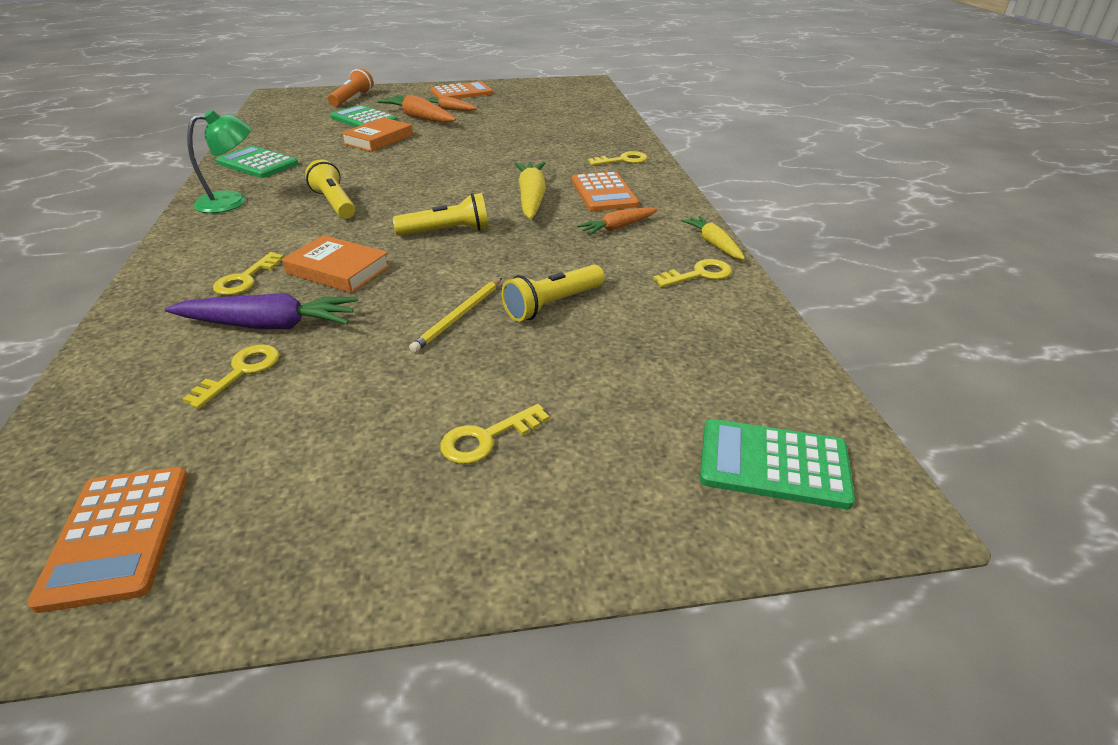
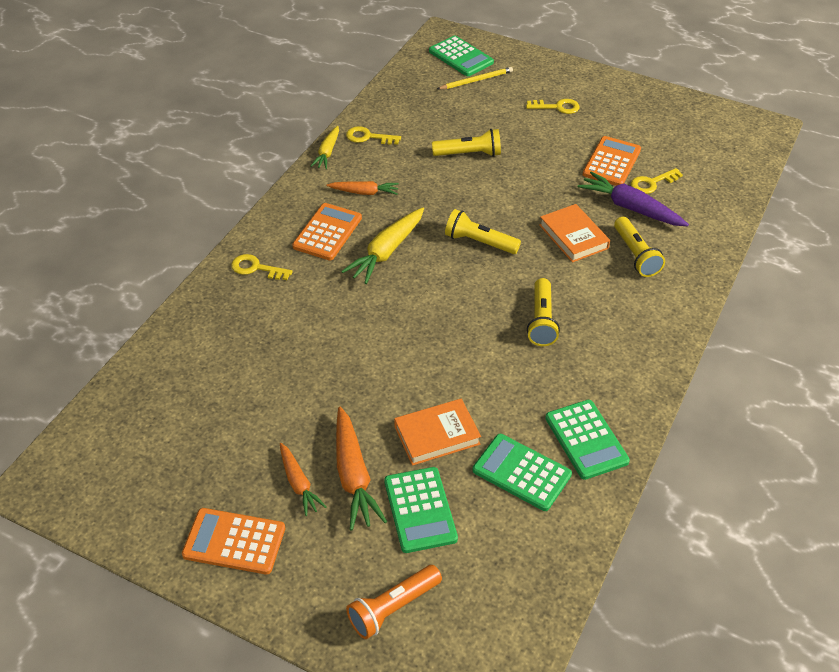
camera: 145 degrees left, 10 degrees up
(117, 535) = (710, 131): orange calculator -> orange calculator (611, 162)
(232, 201) = (626, 368): green lamp -> none
(246, 279) = (635, 255): yellow key -> yellow flashlight
(303, 142) = (521, 472): none -> green calculator
(458, 316) = (525, 168): yellow pencil -> yellow pencil (476, 80)

